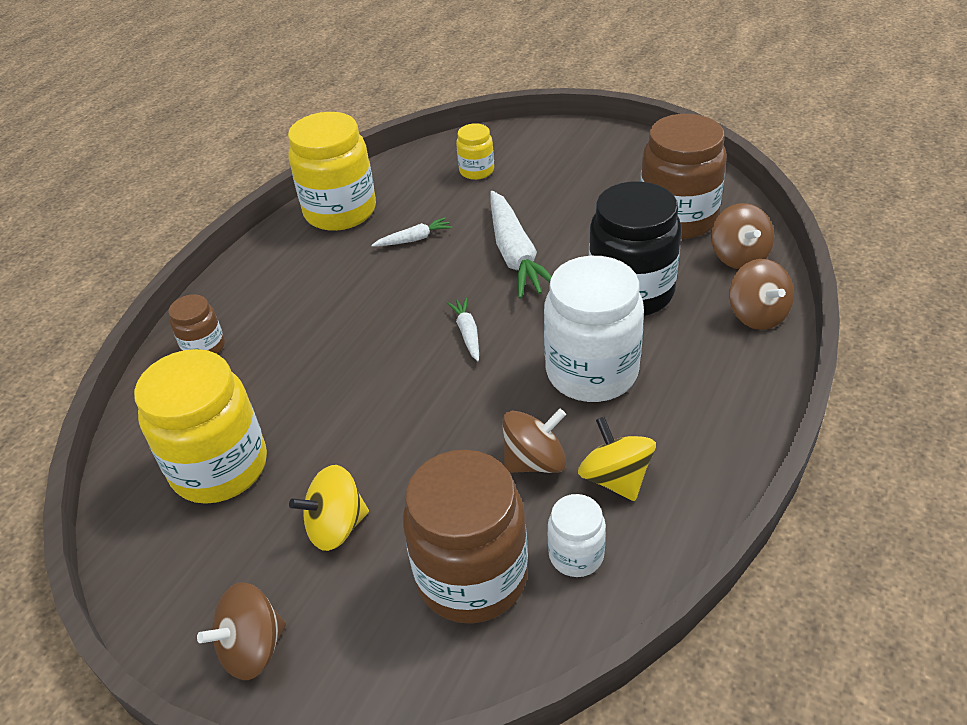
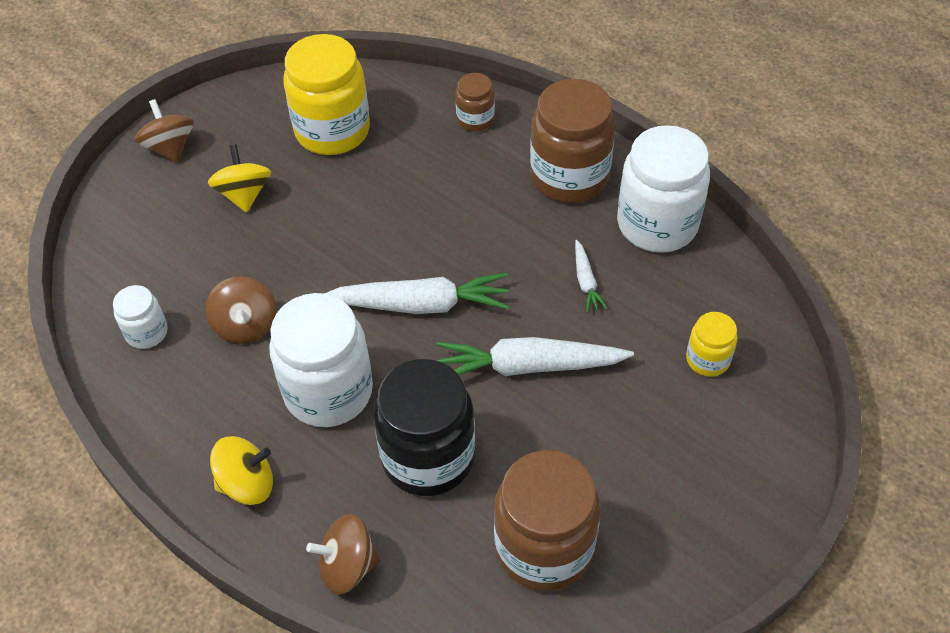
camera: 100 degrees right, 10 degrees up
(340, 211) = (657, 224): yellow jar -> white jar
(467, 333) = (420, 304): white carrot -> white carrot, size x2.05
(472, 577) = (161, 266): brown jar -> brown jar (569, 176)
(615, 478) = (202, 377): yellow spinning top -> yellow spinning top (247, 484)
(739, 257) = (450, 587): brown spinning top -> none

